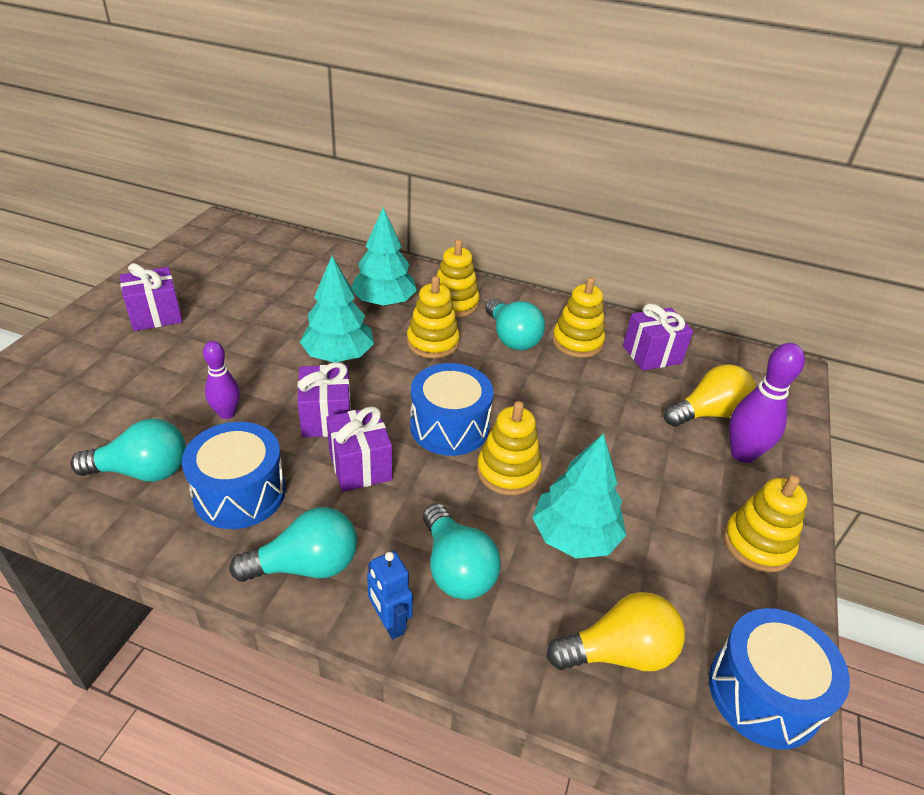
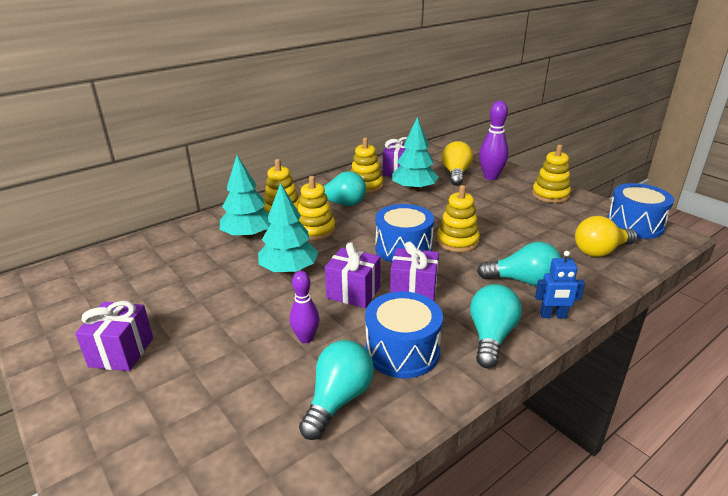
camera: 55 degrees left, 10 degrees down
(574, 536) = (519, 238): turquoise tree -> turquoise tree (414, 189)
(619, 652) = (600, 251): yellow light bulb -> yellow light bulb turned 135 degrees counterclockwise

